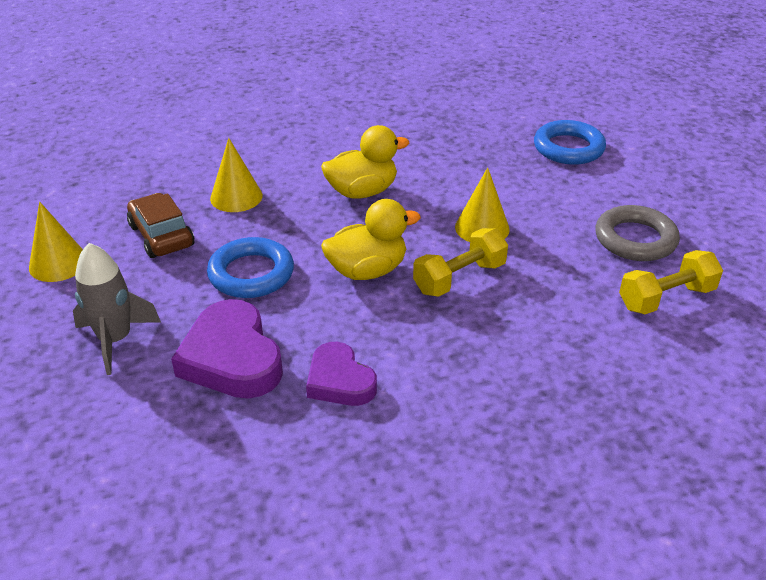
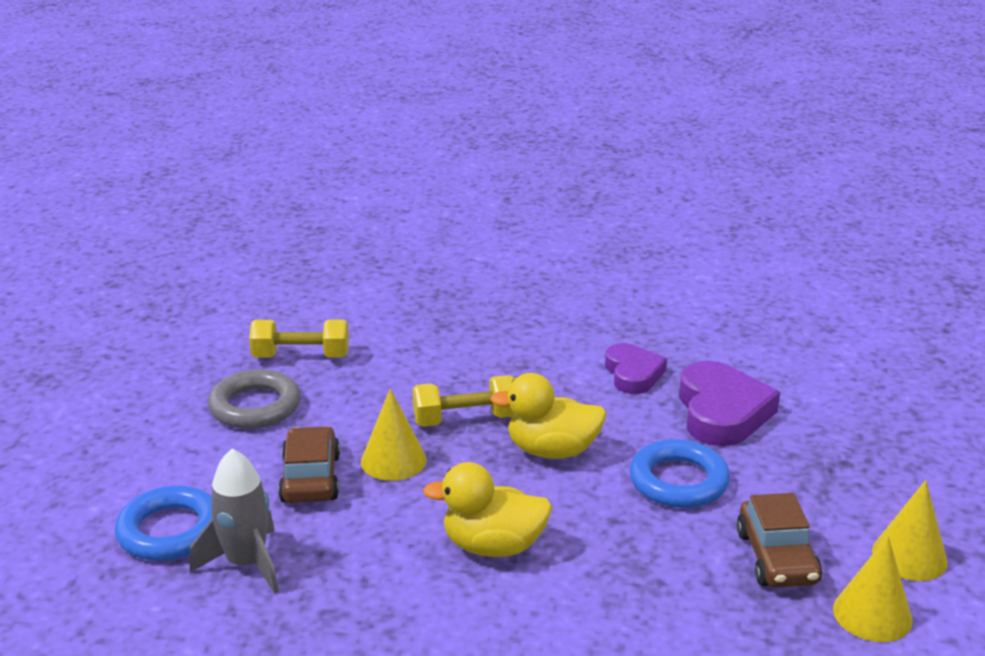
camera: 155 degrees left, 10 degrees down
(115, 340) = (834, 454): grey rocket -> grey rocket (246, 564)
(236, 197) = (664, 589): yellow cone -> yellow cone (872, 614)
(525, 199) = (310, 478): none -> brown car

